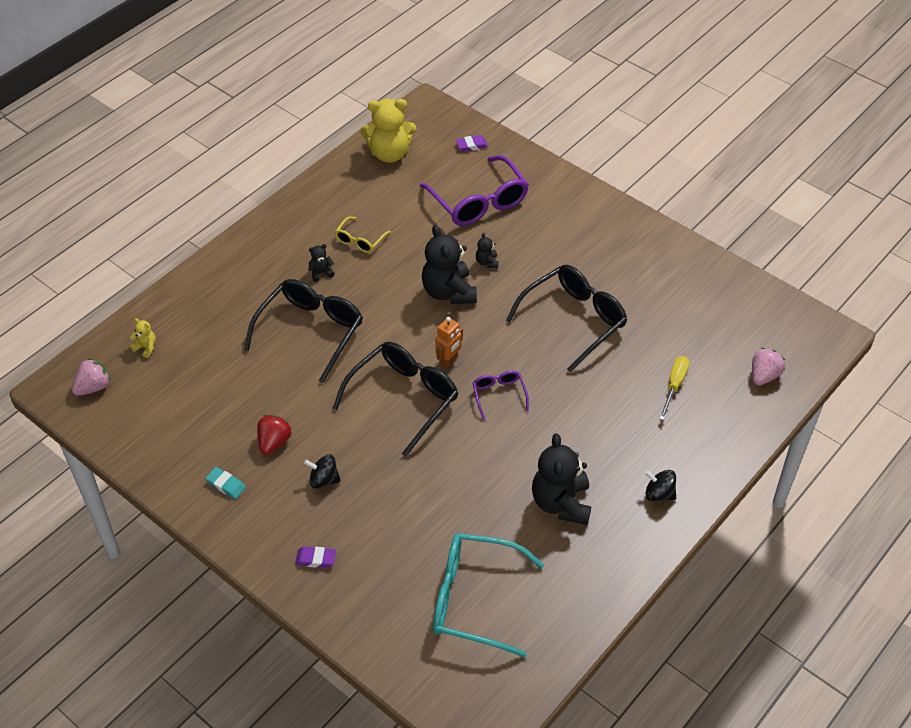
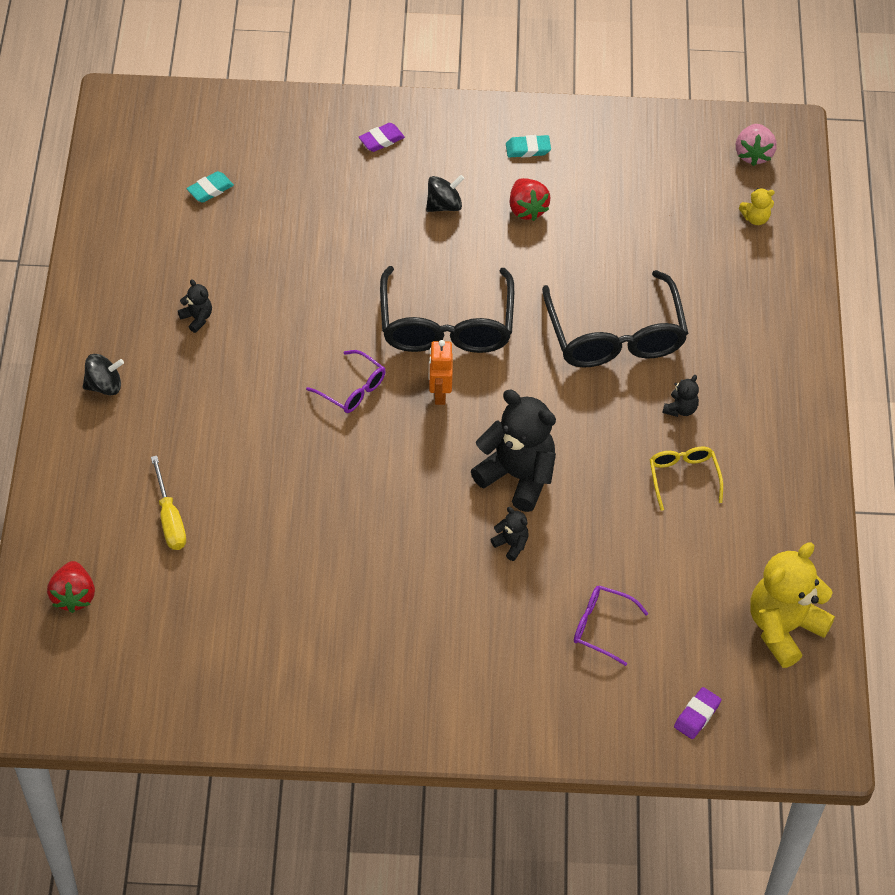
camera: 140 degrees right, 5 degrees up
(473, 599) = (210, 189): turquoise glasses -> turquoise eraser
(479, 202) = (601, 627): purple glasses -> purple glasses, size x0.50
(561, 503) = (197, 318): black teddy bear -> black teddy bear, size x0.44
(574, 320) = (345, 531): black glasses -> none
(764, 376) = (73, 596): pink strawberry -> red strawberry

